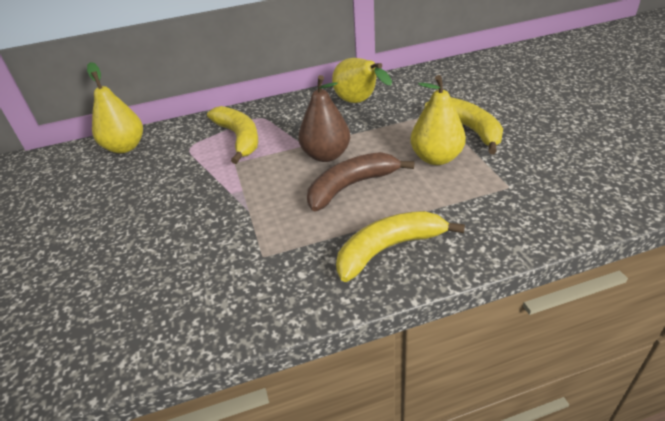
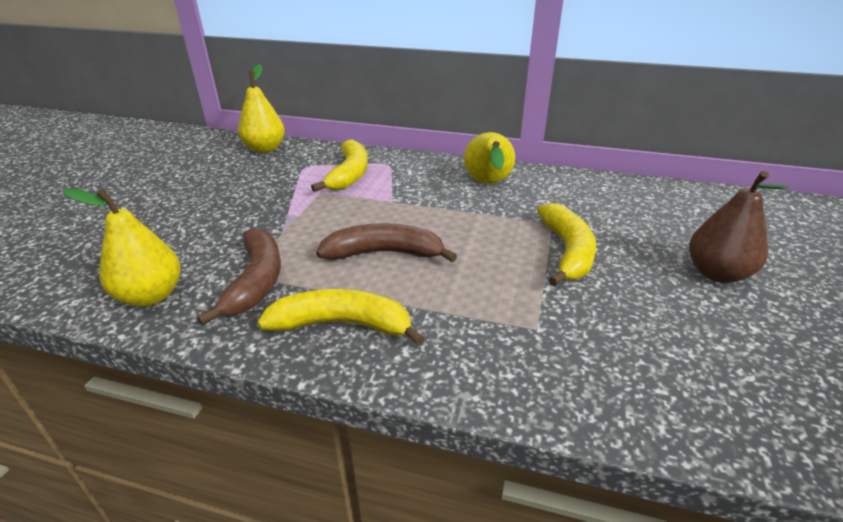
camera: 30 degrees right, 5 degrees down
(281, 254) = (256, 281): none -> brown banana
(326, 155) = (398, 217): brown pear -> brown pear (717, 273)
(436, 158) = (496, 265): yellow pear -> yellow pear (151, 296)

